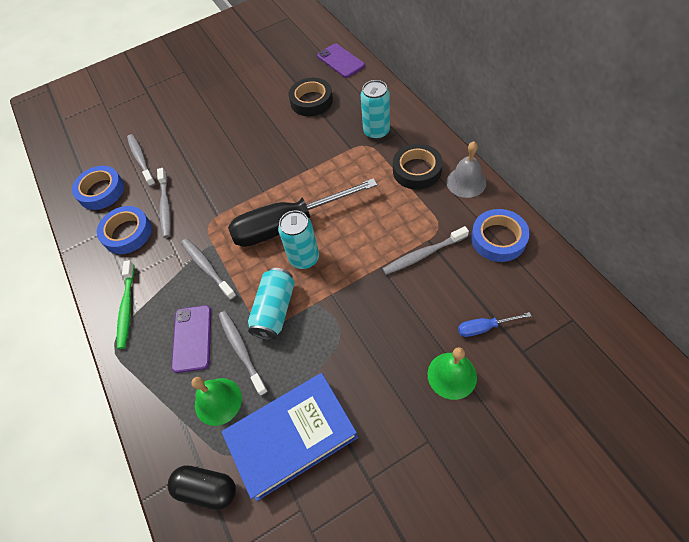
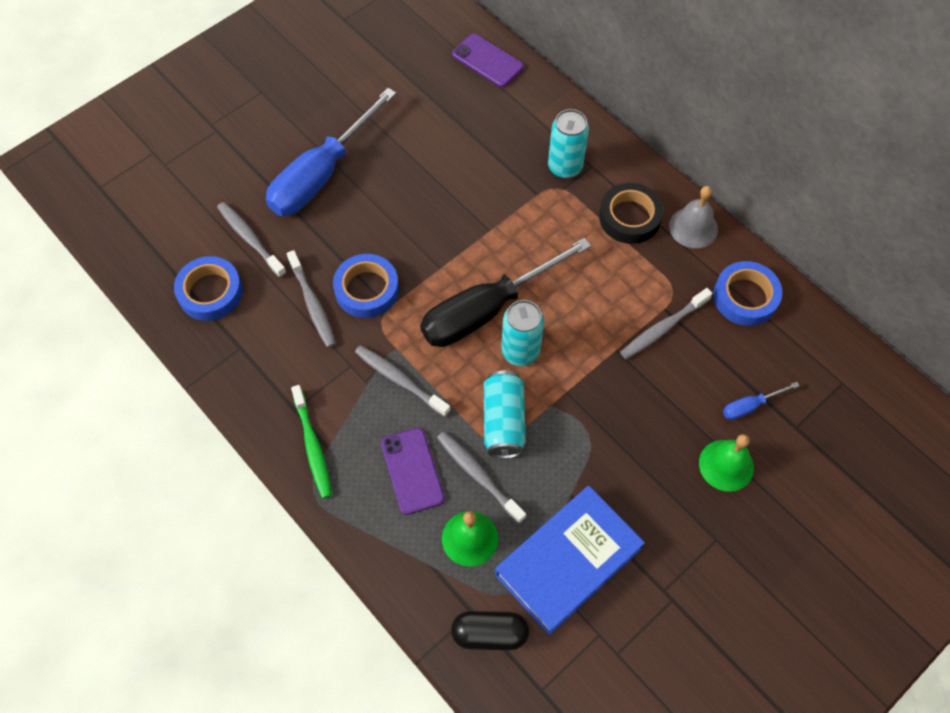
camera: 20 degrees left, 5 degrees up
(127, 233) = (273, 347): blue tape -> blue tape (367, 289)
(204, 123) = (322, 174): none -> blue screwdriver
(311, 101) = (464, 127): black tape -> none

